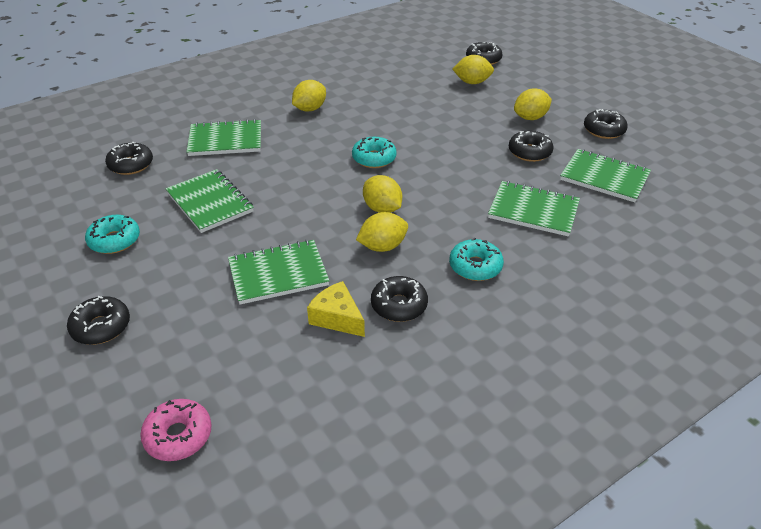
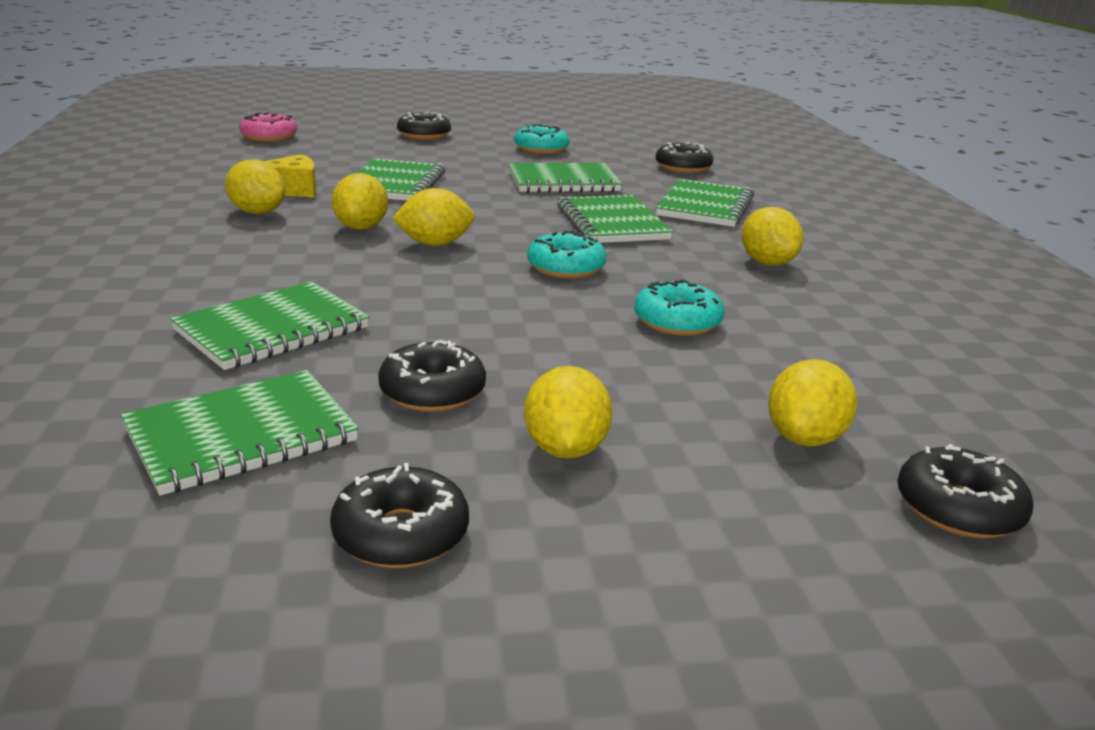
camera: 115 degrees right, 15 degrees down
(287, 163) = (611, 223): none -> green notebook
(399, 305) = (257, 212): black donut -> yellow lemon
(475, 266) = (240, 258): turquoise donut -> turquoise donut (677, 321)

